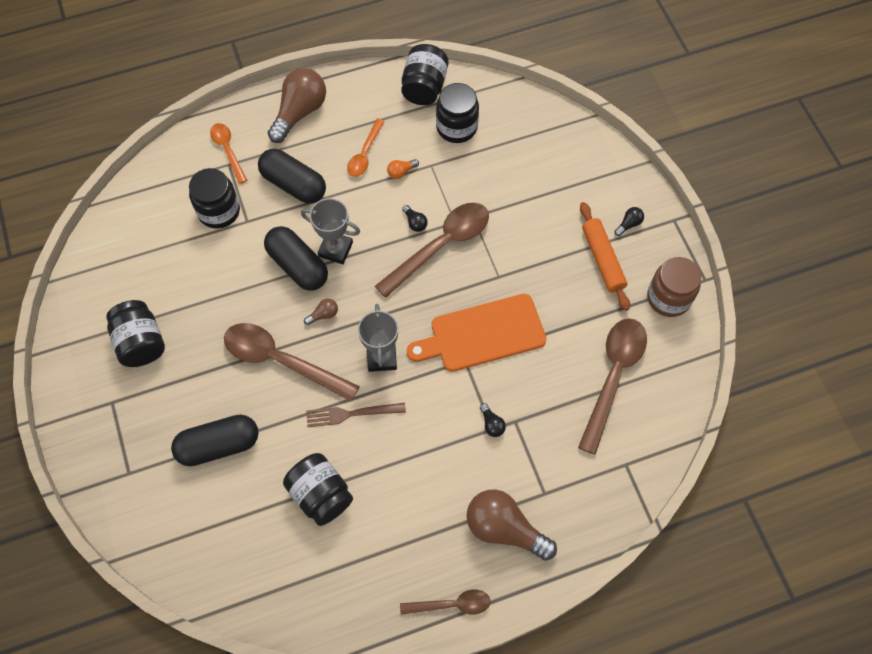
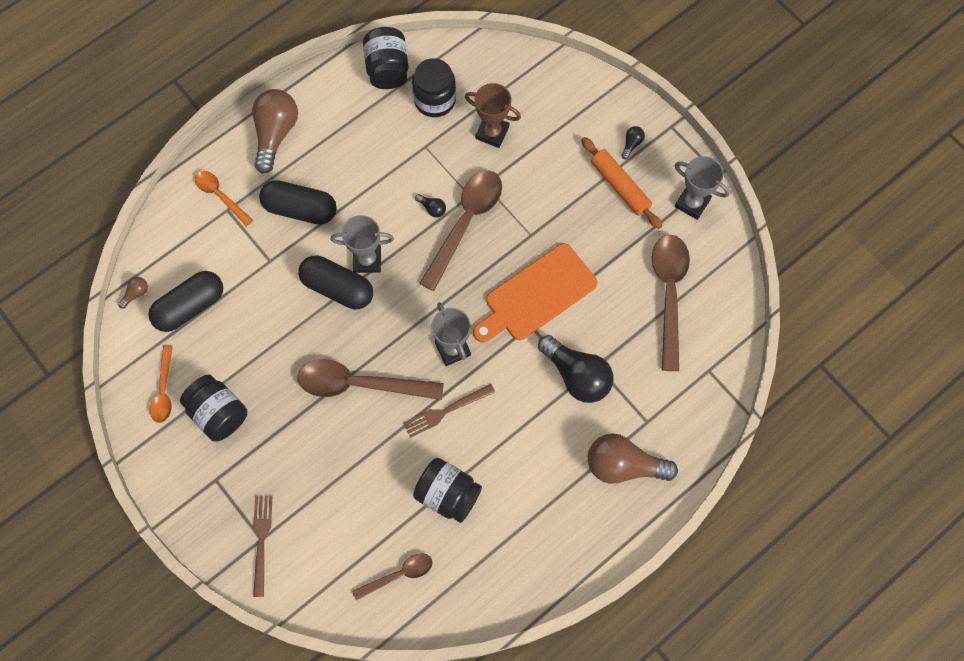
camera: 20 degrees left, 5 degrees up
(128, 474) = (261, 540): none -> brown fork
(218, 445) = (335, 484): black capsule -> black capsule (190, 307)
(219, 211) = (238, 260): black jar -> none
(323, 315) = (382, 327): brown light bulb -> brown light bulb (136, 294)
(364, 154) = (356, 156): orange spoon -> orange spoon (164, 390)
(401, 172) = (399, 162): orange light bulb -> none
(451, 604) = (602, 548): brown spoon -> brown spoon (399, 575)
(492, 424) = (577, 376): black light bulb -> black light bulb, size x2.39
(498, 172) = (492, 133): none -> brown trophy
(668, 298) = (692, 203): brown jar -> grey trophy

